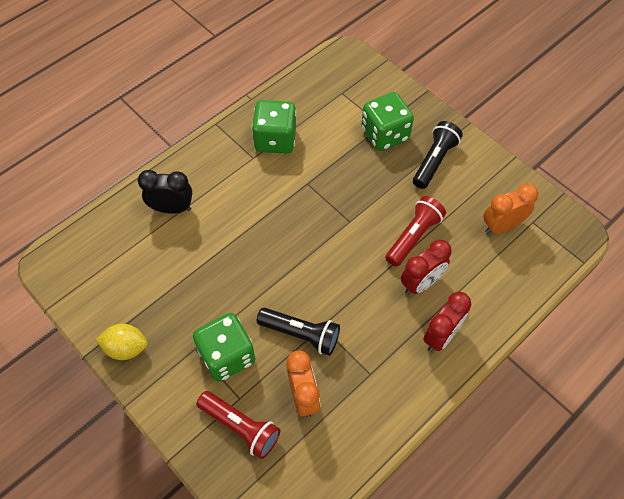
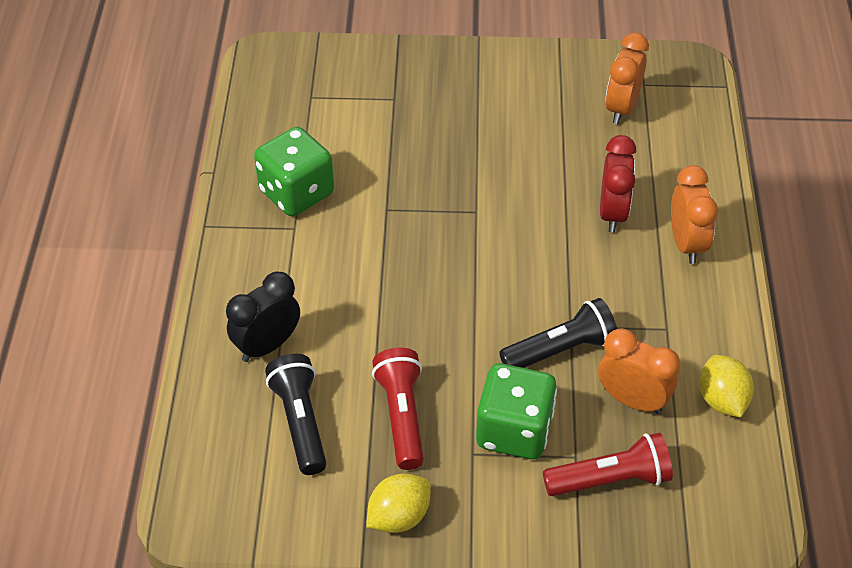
camera: 45 degrees left, 10 degrees down
(350, 441) = (722, 400): none -> yellow lemon
(385, 134) = (408, 105): green dice -> none
(413, 236) = (554, 178): red flashlight -> red flashlight (401, 416)
(434, 161) = (488, 95): black flashlight -> black flashlight (300, 422)
(441, 336) = (686, 244): red clock -> orange clock

